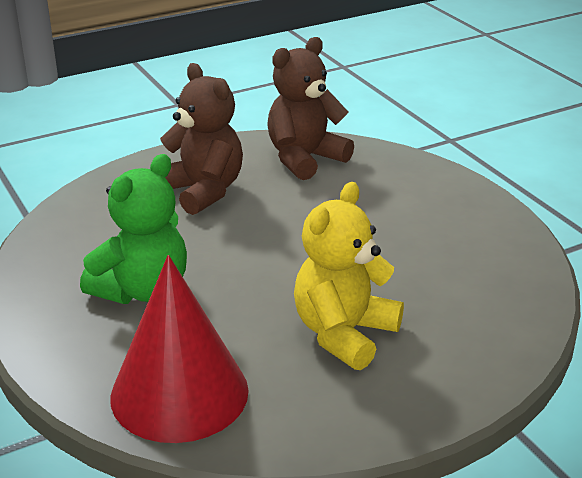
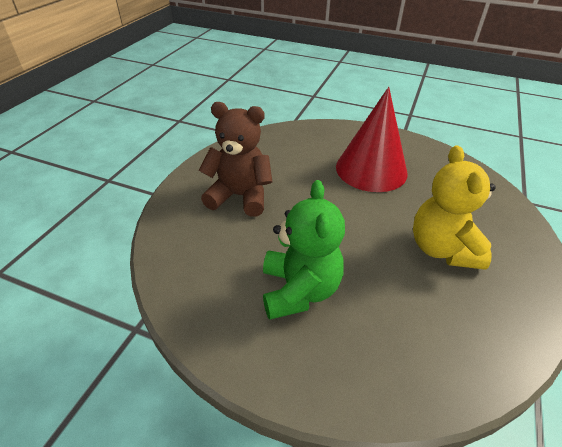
camera: 40 degrees left, 10 degrees up
(179, 393) = (427, 355): red cone -> red cone (371, 169)
(305, 159) = (269, 148): brown teddy bear -> none

